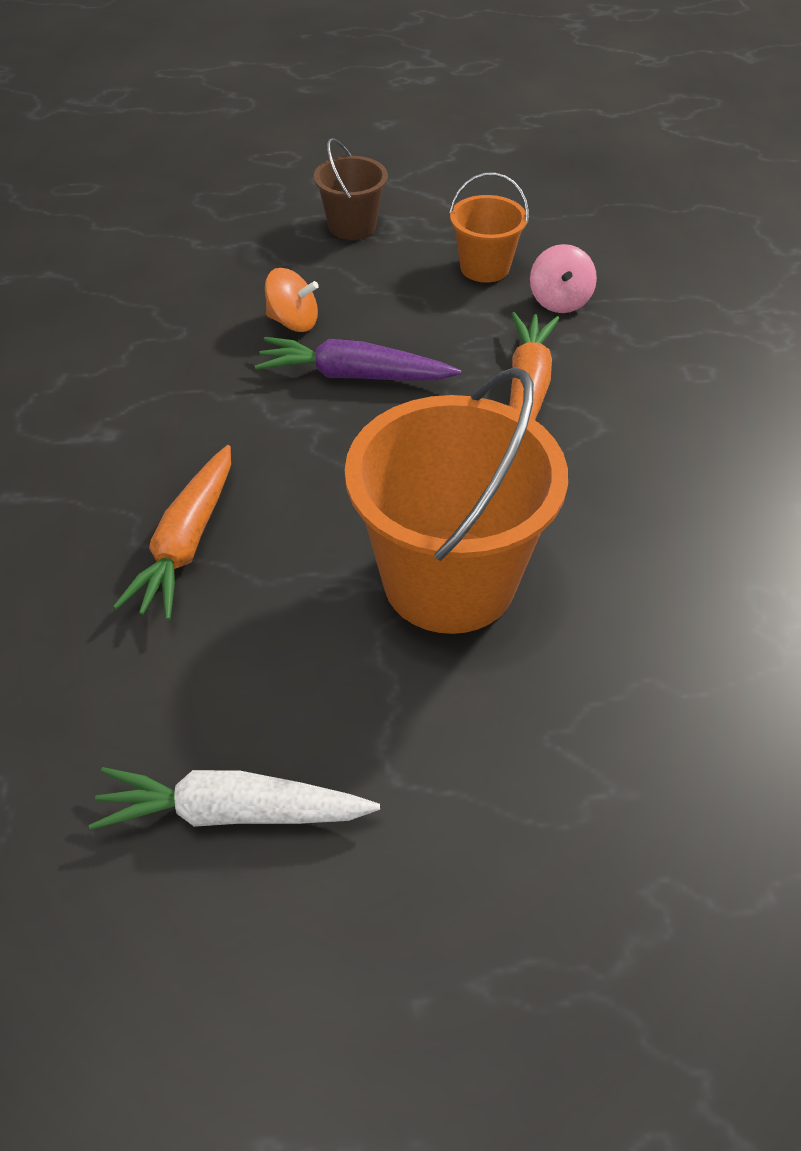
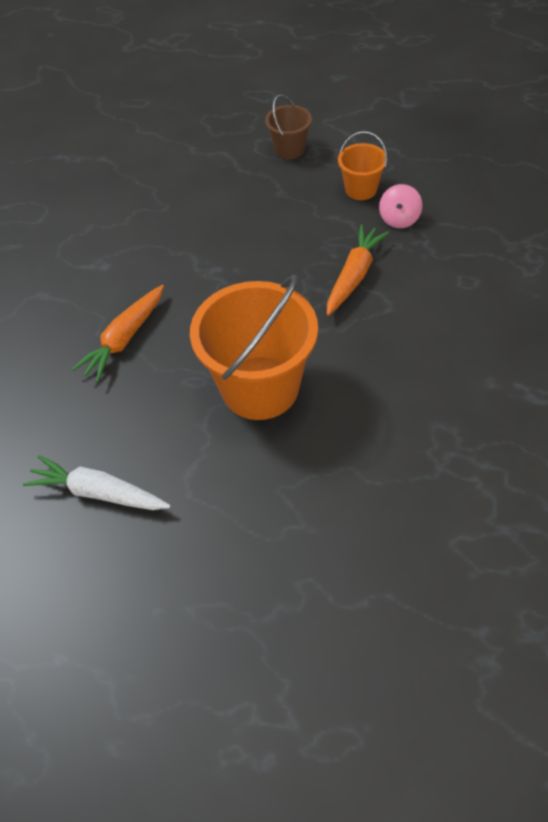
camera: 20 degrees right, 5 degrees up
(293, 322) = (231, 210): orange spinning top -> none
(354, 375) = (254, 251): purple carrot -> none

